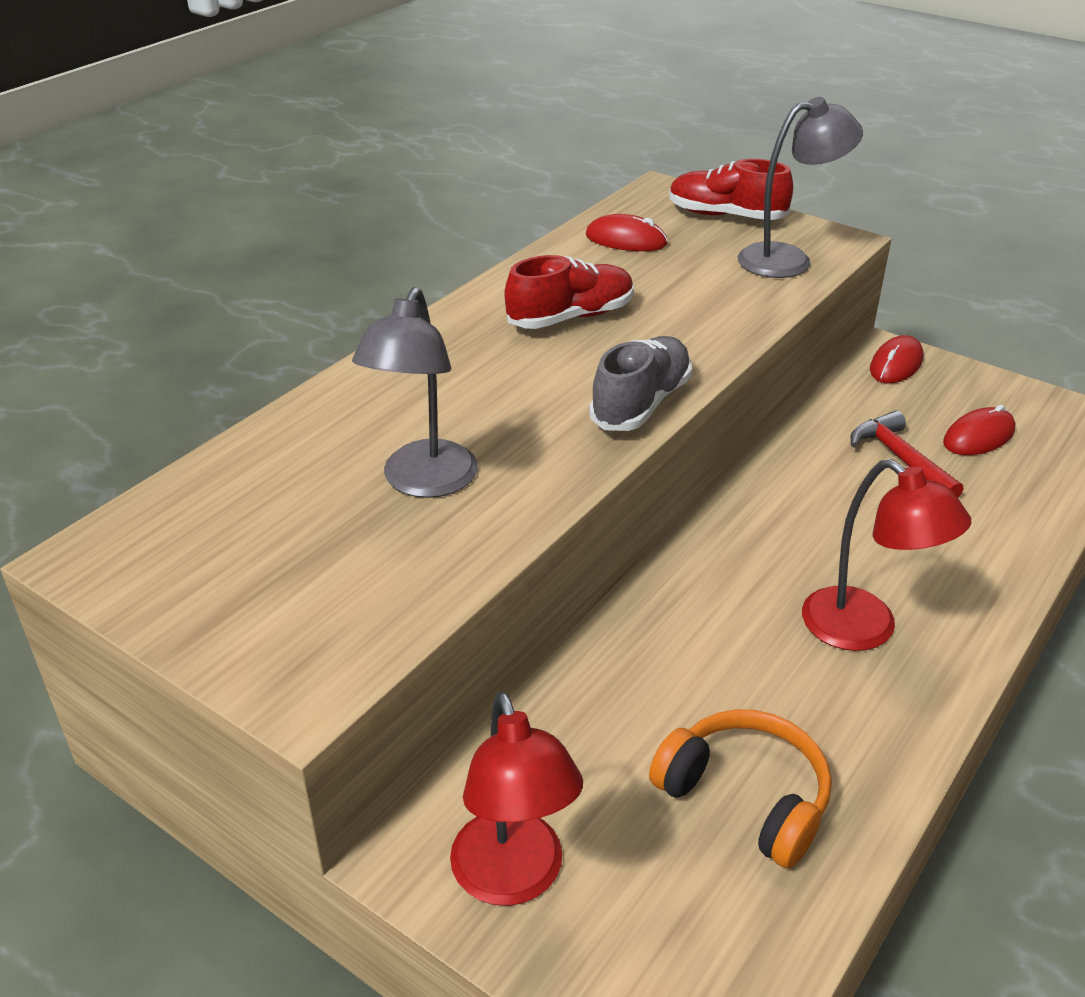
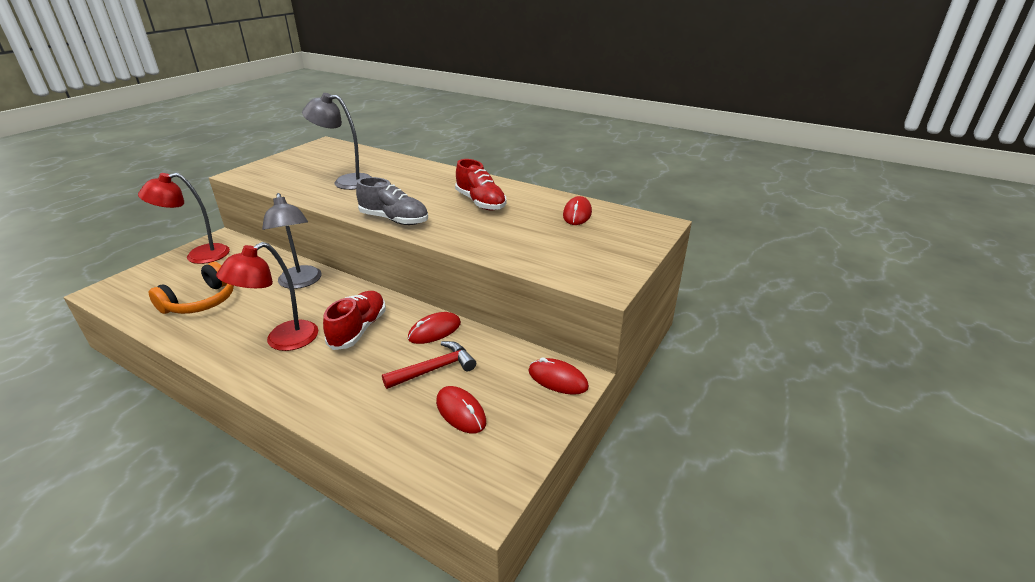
camera: 85 degrees right, 5 degrees down
(726, 216) = (628, 244): red shoe -> red shoe (358, 329)
(788, 259) = (567, 264): grey lamp -> grey lamp (300, 282)
(808, 461) = (434, 331): none -> red mouse

